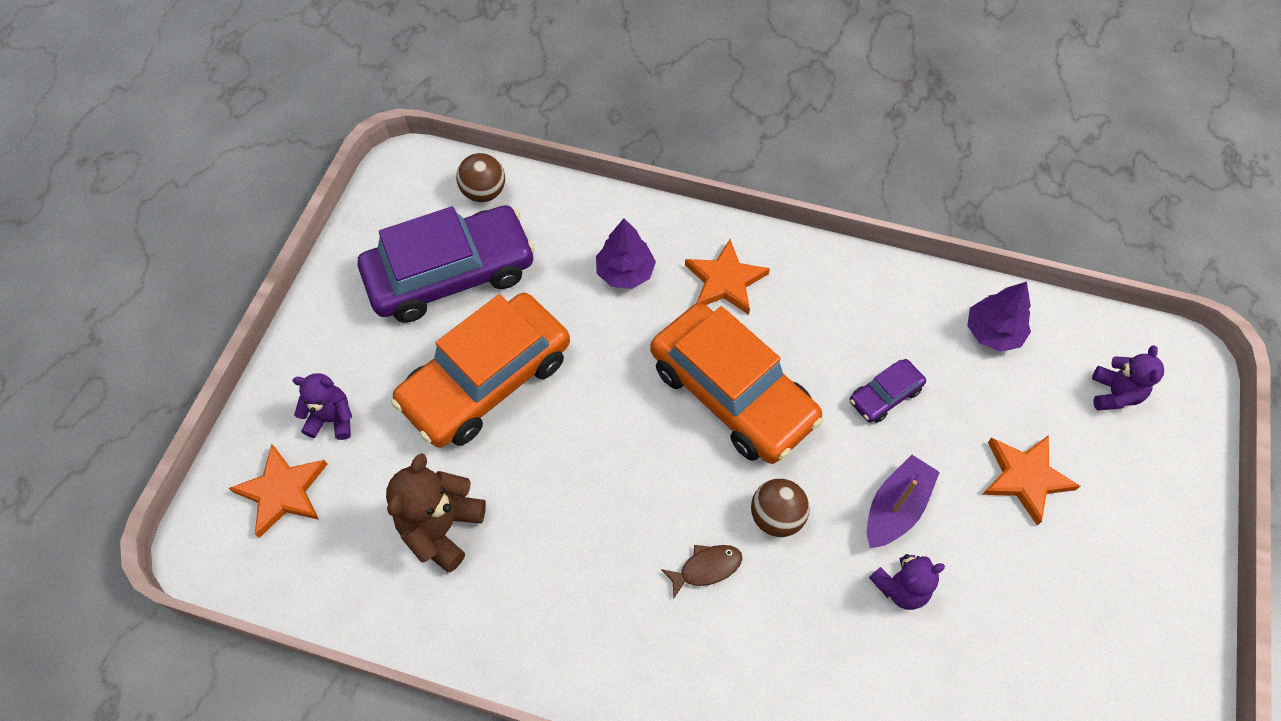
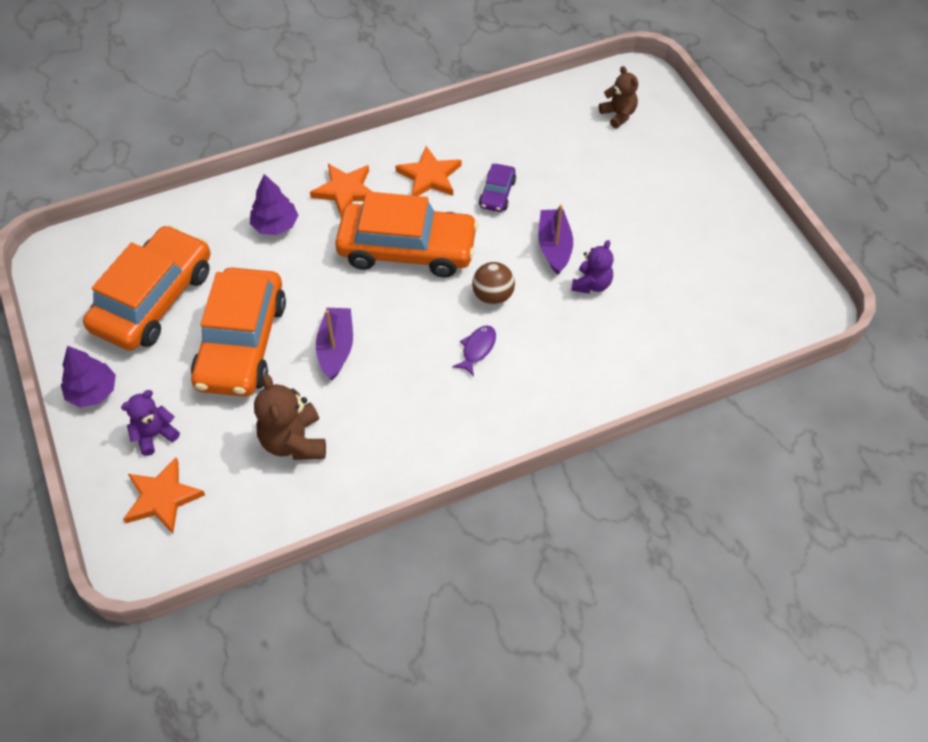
camera: 40 degrees left, 5 degrees down
(451, 274) = (154, 299): purple car -> orange car
(484, 192) = (128, 237): brown ball -> none
(567, 454) = (336, 348): none -> purple boat
(706, 568) = (477, 349): brown fish -> purple fish
(992, 332) = (528, 123): purple tree -> purple tree (92, 391)
(1025, 477) = (608, 186): orange star -> orange star (429, 176)
(1114, 394) = (618, 115): purple teddy bear -> brown teddy bear

